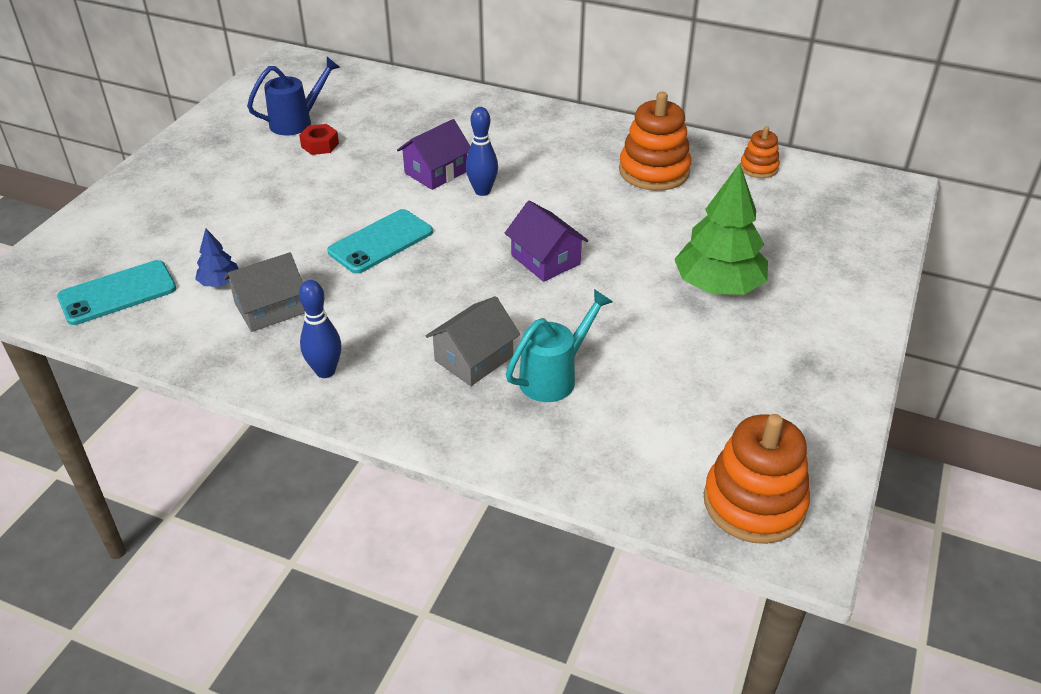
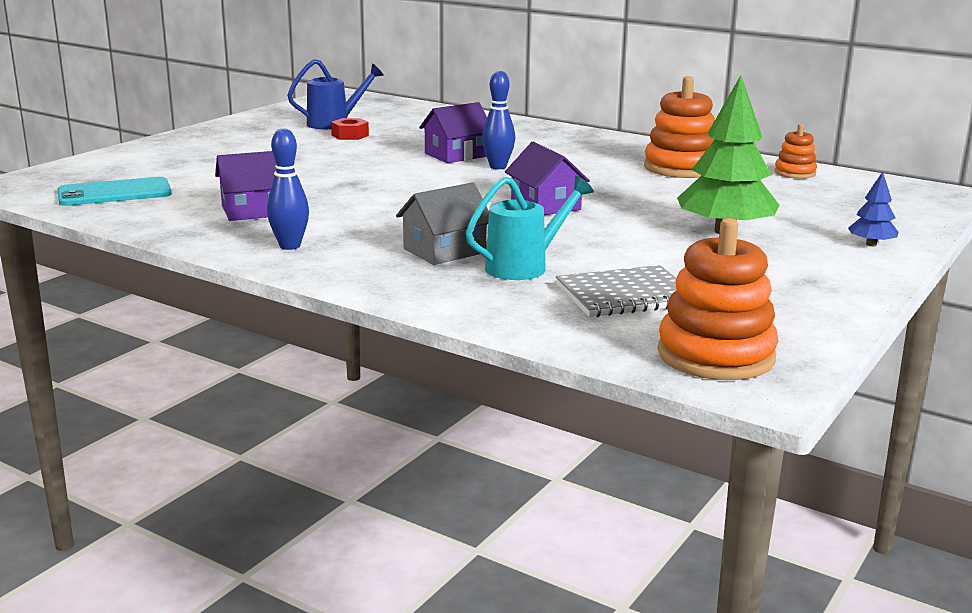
camera: 10 degrees right, 20 degrees down
(220, 282) = (214, 194): blue tree -> blue tree (871, 244)
(270, 308) = (254, 210): grey house -> purple house
(380, 242) = (382, 185): turquoise phone -> none
(655, 413) = (625, 295): none -> grey notebook

